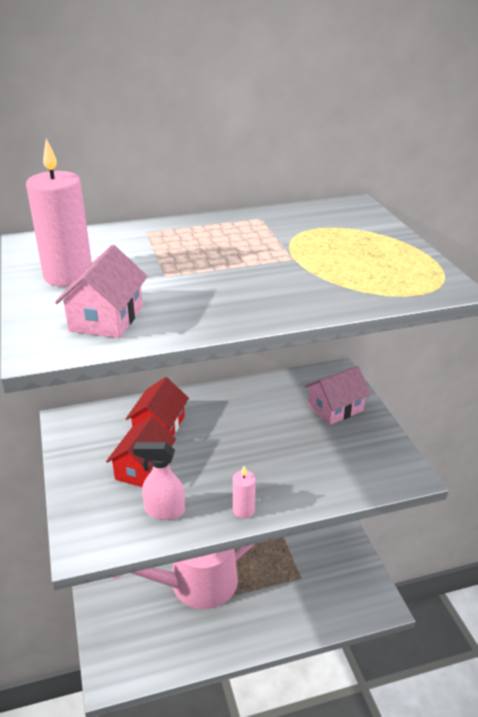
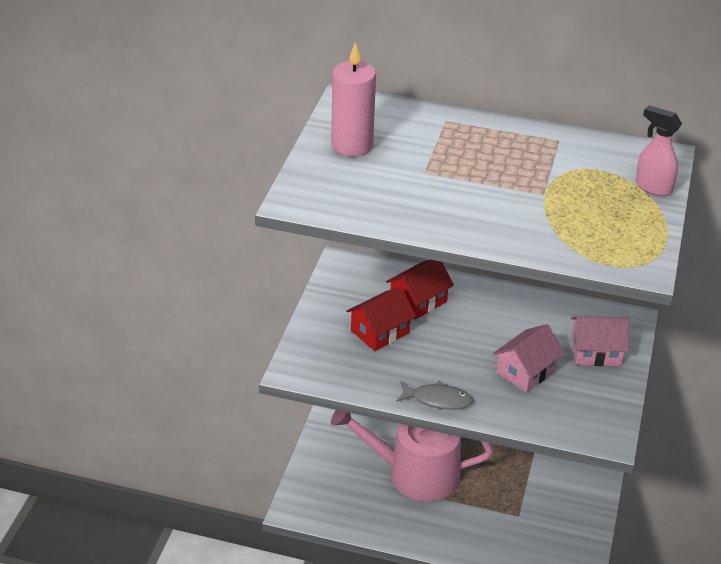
camera: 30 degrees right, 5 degrees up
(106, 318) = (353, 194): pink house -> pink house (526, 371)
(164, 511) = (373, 372): pink spray bottle -> pink spray bottle (652, 187)
(243, 510) = (438, 400): pink candle -> grey fish

